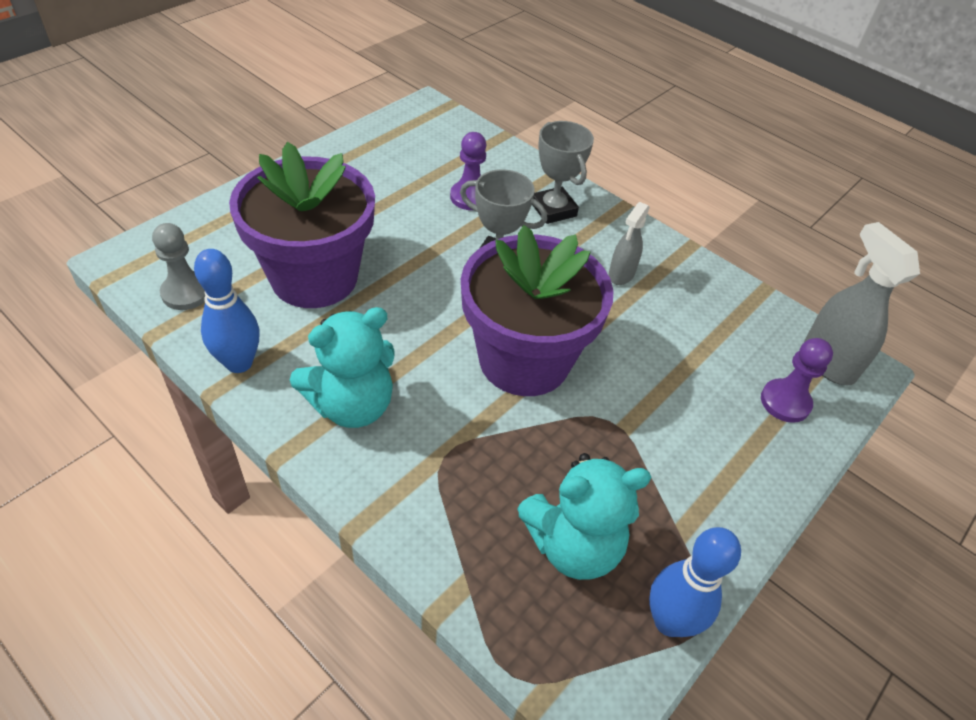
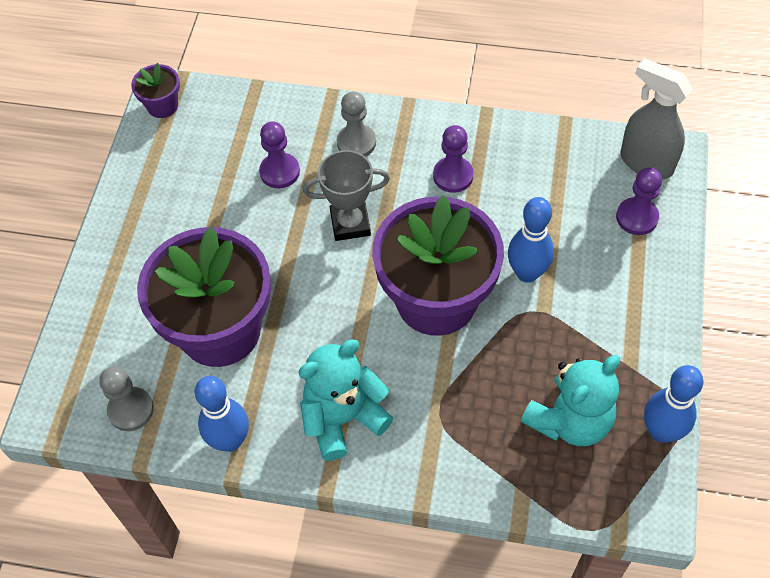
camera: 25 degrees left, 10 degrees up
(352, 405) = (343, 418): turquoise teddy bear -> turquoise teddy bear turned 150 degrees counterclockwise
(418, 113) = (162, 106): none -> purple flower pot
(553, 209) = (356, 143): grey trophy -> grey pawn
(621, 275) = (453, 176): grey spray bottle -> purple pawn
(632, 387) = (527, 273): none -> blue bowling pin

